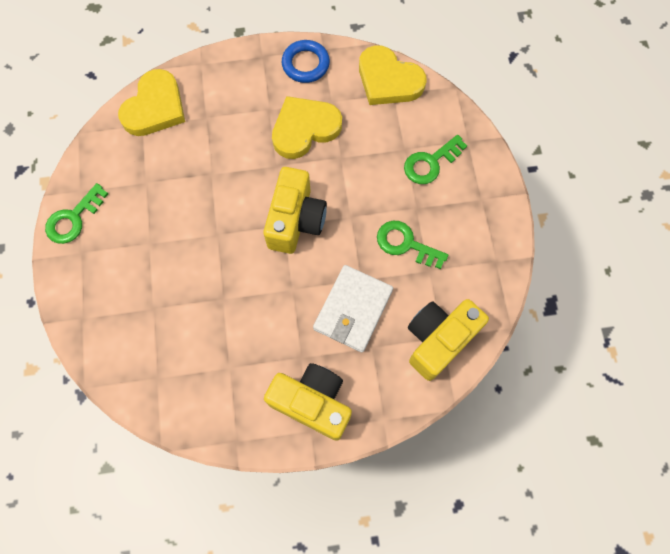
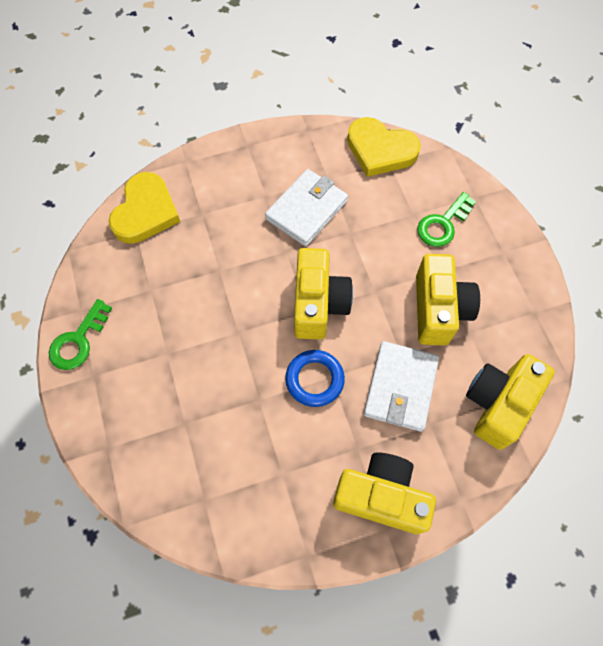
camera: 10 degrees left, 5 degrees down
(304, 129) = (306, 210): yellow heart -> white wallet
(305, 64) = (293, 146): blue ring -> blue ring (314, 379)
(406, 244) = (438, 309): green key -> yellow camera

